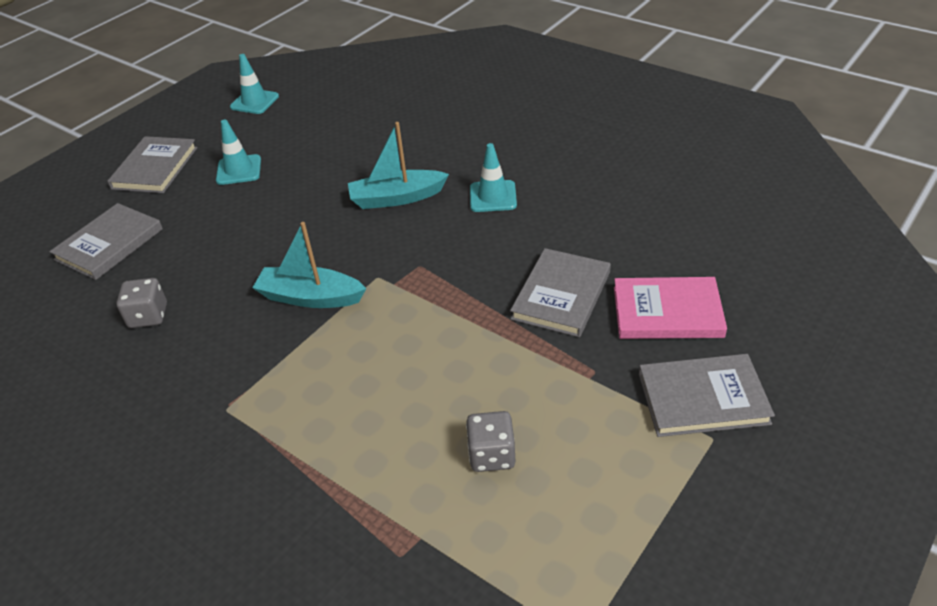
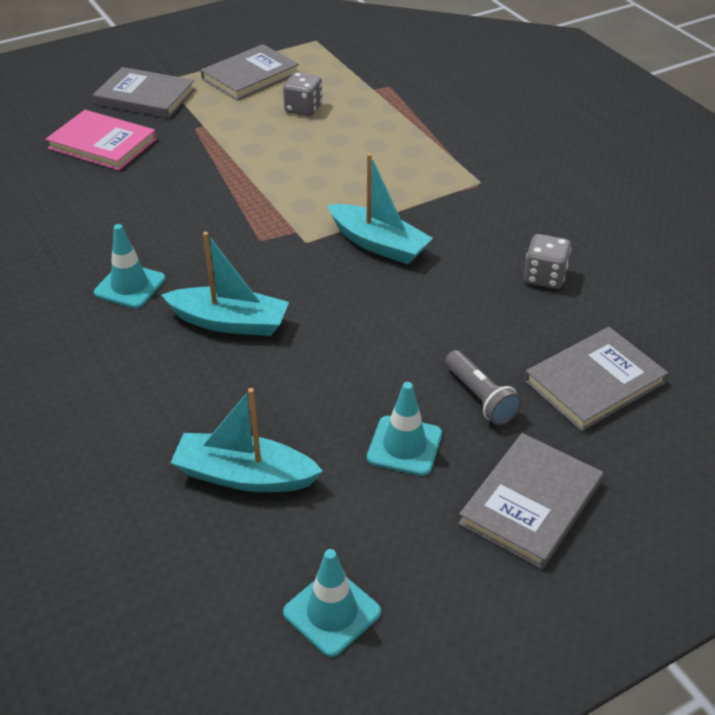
camera: 160 degrees left, 0 degrees up
(194, 209) = (480, 397): none -> grey flashlight
(329, 130) = (244, 476): none -> turquoise boat
(561, 295) = (165, 178): grey book -> grey book (250, 76)

